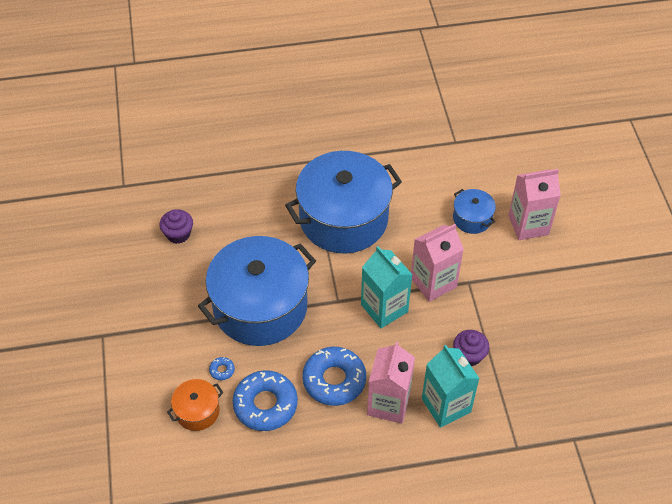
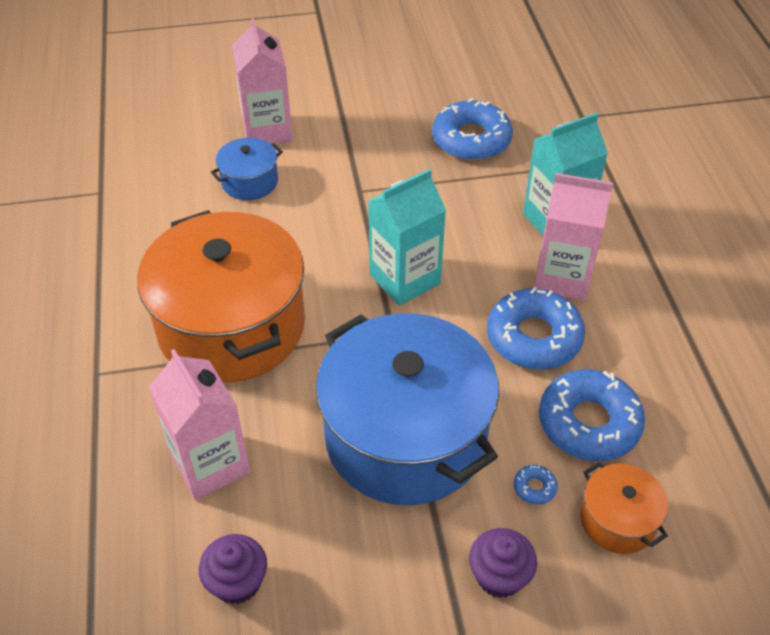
camera: 90 degrees left, 5 degrees down
(343, 219) = (231, 326): blue pot -> orange pot
(433, 282) = (359, 225): pink carton -> pink carton (210, 464)
(469, 355) = (478, 196): purple cupcake -> purple cupcake (499, 576)
(533, 354) = (471, 140): none -> blue donut

